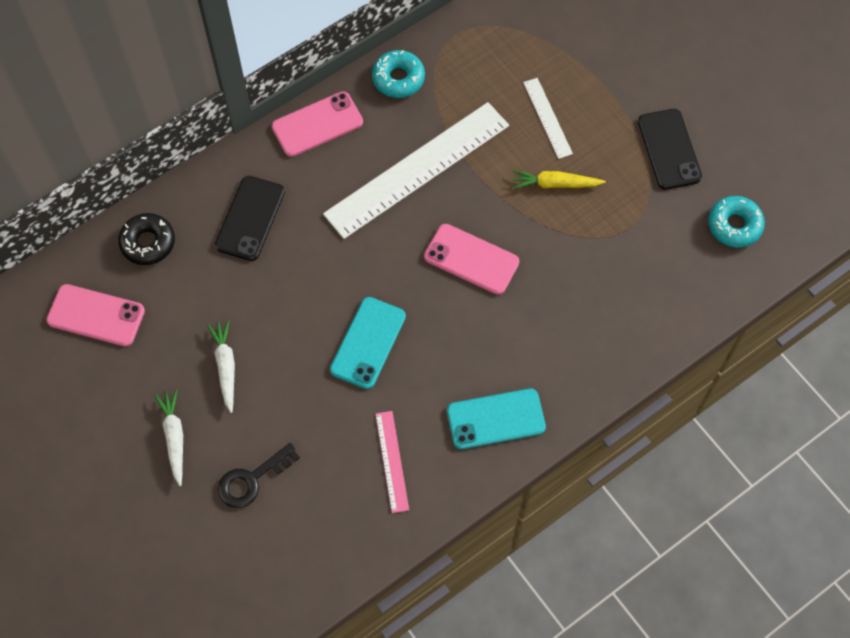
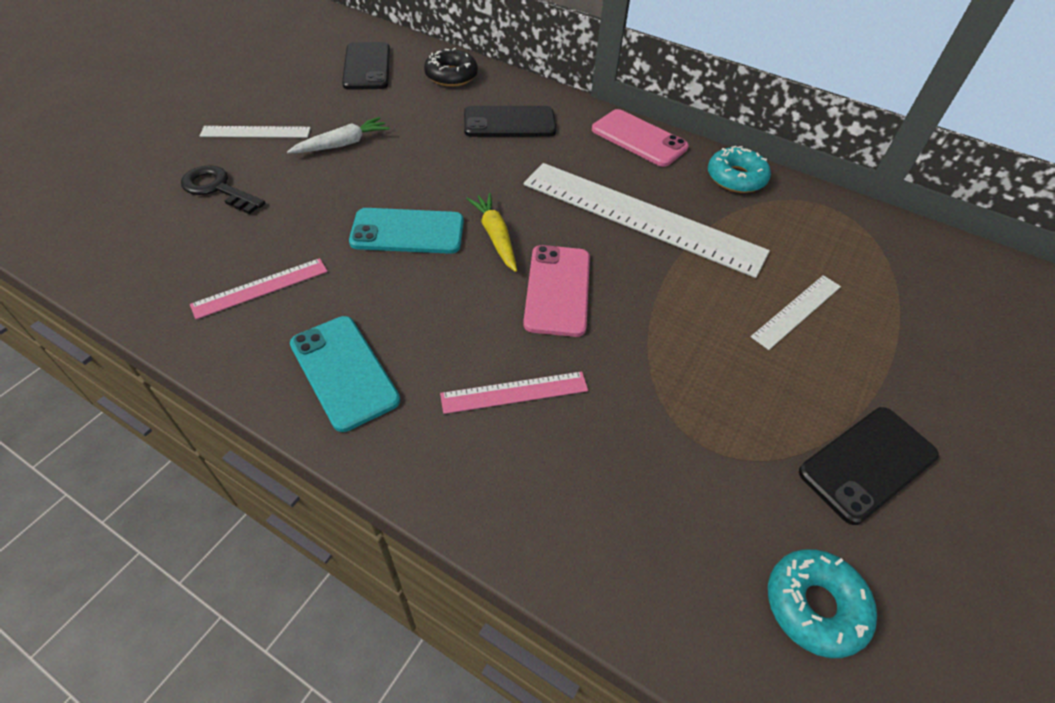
camera: 65 degrees right, 15 degrees down
(96, 315) = (367, 67): pink phone -> black phone
(174, 438) = (256, 132): white carrot -> white ruler
(550, 319) = (514, 392): none -> pink ruler
(555, 184) = (713, 343): yellow carrot -> yellow carrot (495, 236)

